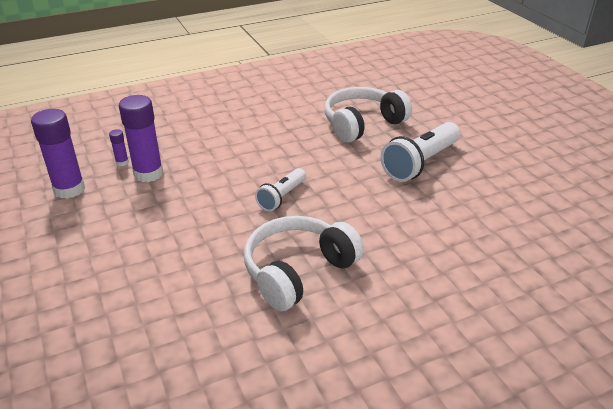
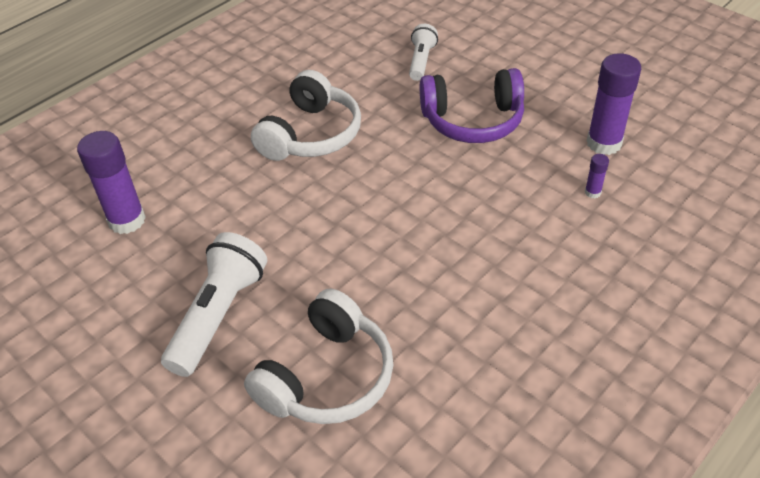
camera: 160 degrees right, 10 degrees up
(143, 238) = (473, 121): none -> purple headphones
(148, 173) = (546, 188): purple glue stick -> purple glue stick (127, 220)
(281, 197) = (372, 205): white flashlight -> white flashlight (421, 61)

